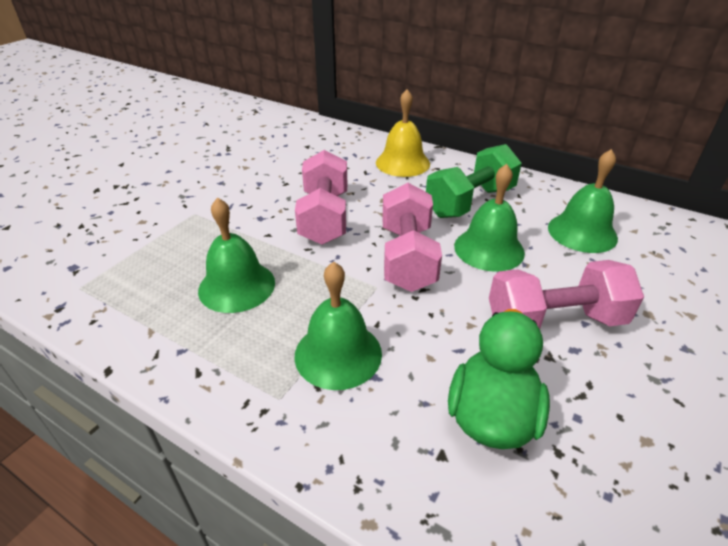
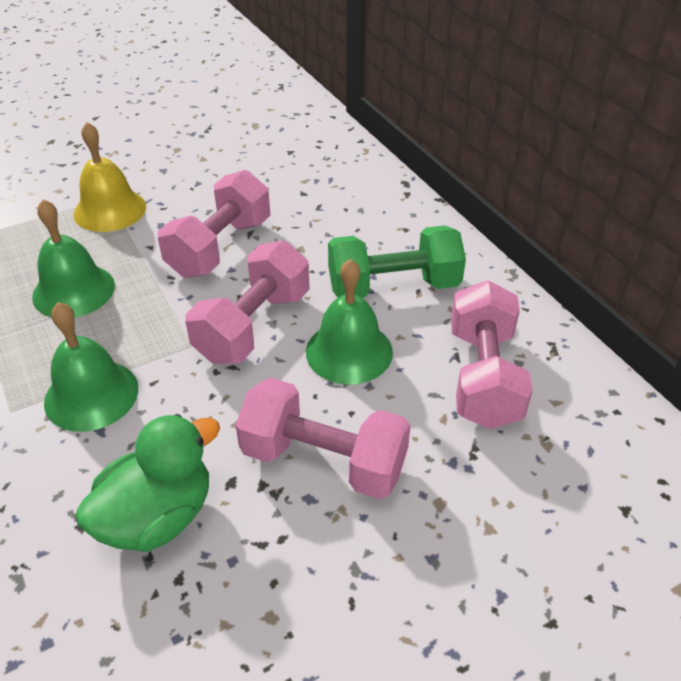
camera: 30 degrees right, 5 degrees up
(402, 163) = (372, 208): yellow bell -> yellow bell (110, 210)
(582, 232) = (483, 376): green bell -> pink dumbbell

